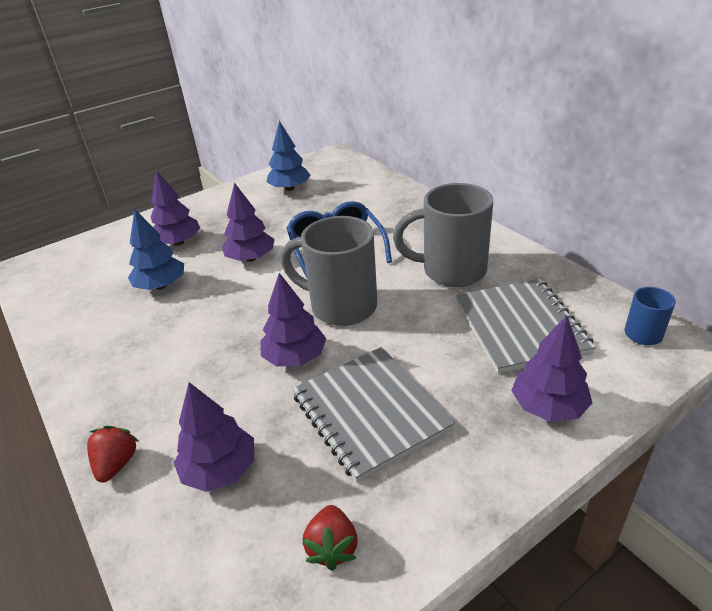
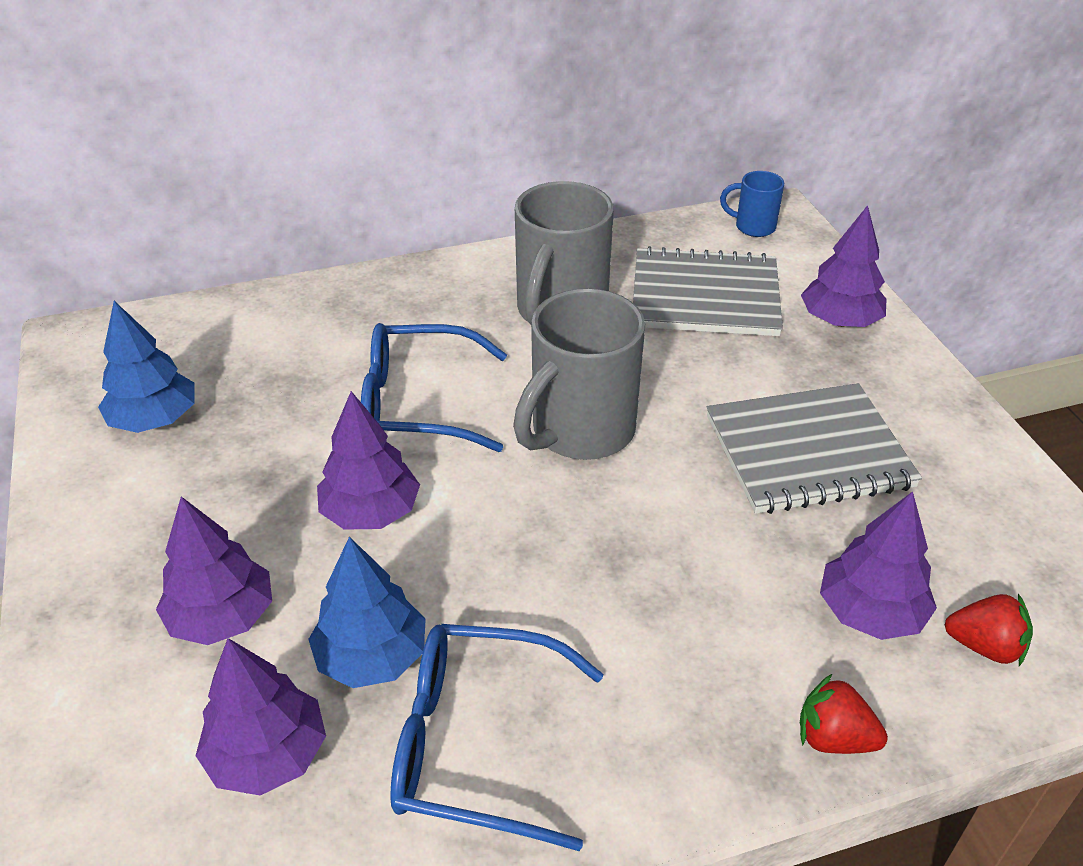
camera: 75 degrees left, 5 degrees up
(113, 330) = (479, 744): none -> blue glasses
(295, 357) = (674, 501): purple tree -> purple tree (268, 755)
(332, 547) = (999, 525): red strawberry -> red strawberry (984, 646)

